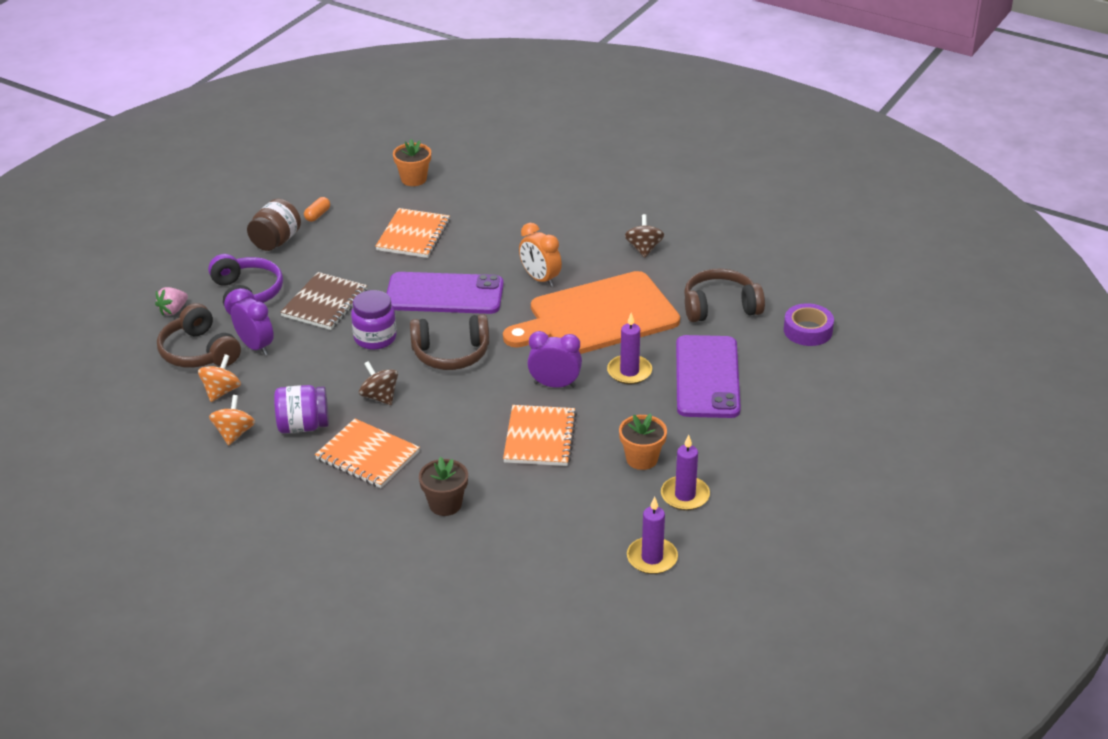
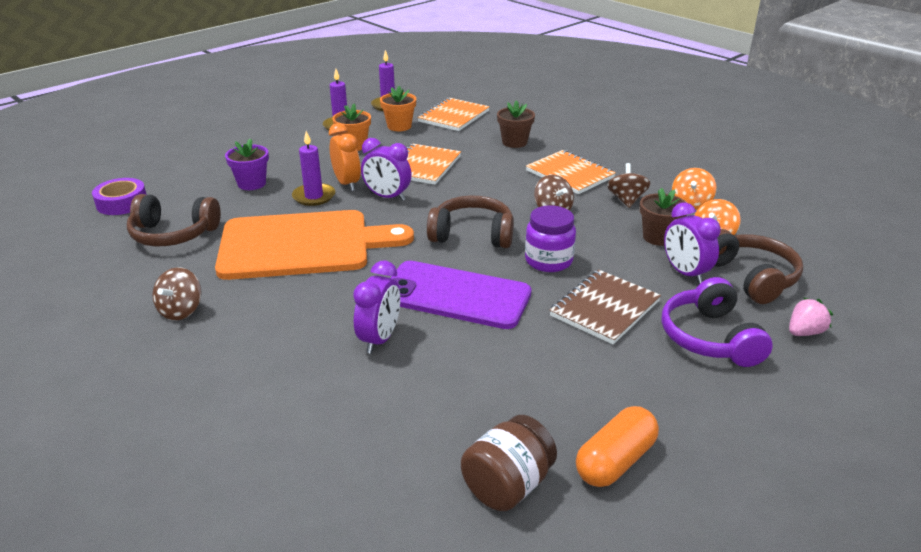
camera: 165 degrees left, 5 degrees down
(274, 381) = (658, 237): none -> brown flower pot
(276, 241) = (681, 419): brown jar -> brown jar (507, 485)
(303, 426) = (626, 200): purple jar -> brown spinning top
(317, 215) = (615, 461): orange capsule -> orange capsule, size x1.78
(413, 179) = (430, 515): orange flower pot -> orange flower pot (399, 126)
(413, 235) = (468, 388): orange notebook -> orange notebook (453, 116)
(486, 254) = (380, 339): none -> purple clock
(540, 279) = (333, 294): orange clock -> orange clock (347, 184)
(707, 377) = (252, 184): purple phone -> purple flower pot

